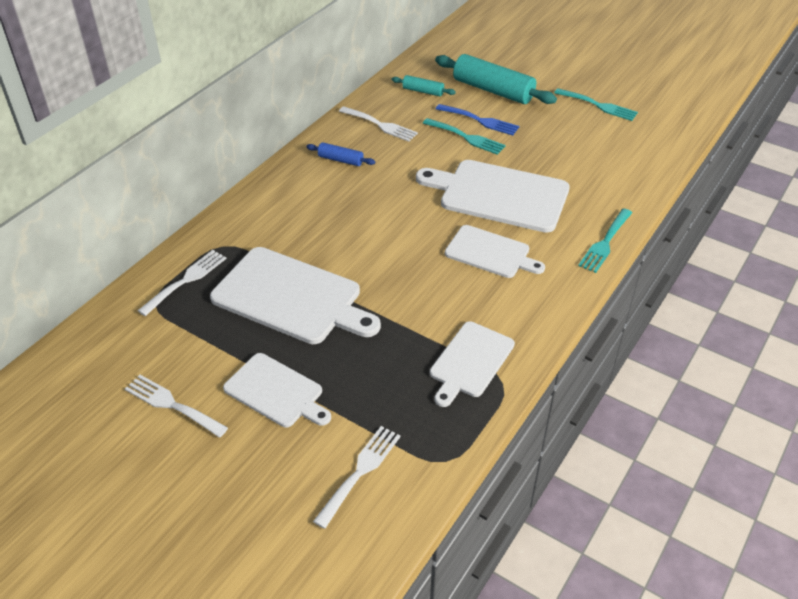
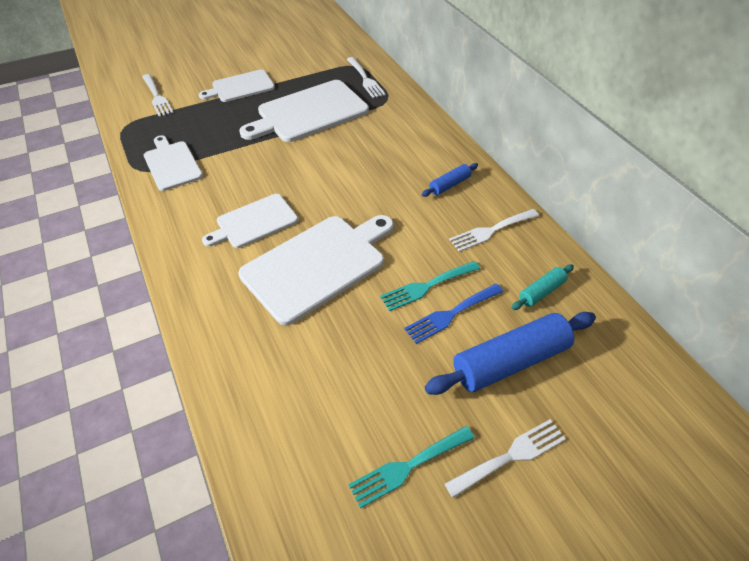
camera: 120 degrees right, 5 degrees up
(172, 405) = (271, 55): white fork -> white fork (510, 456)
(493, 90) = (510, 361): turquoise rolling pin -> blue rolling pin
(605, 243) = (189, 305): turquoise fork -> none

